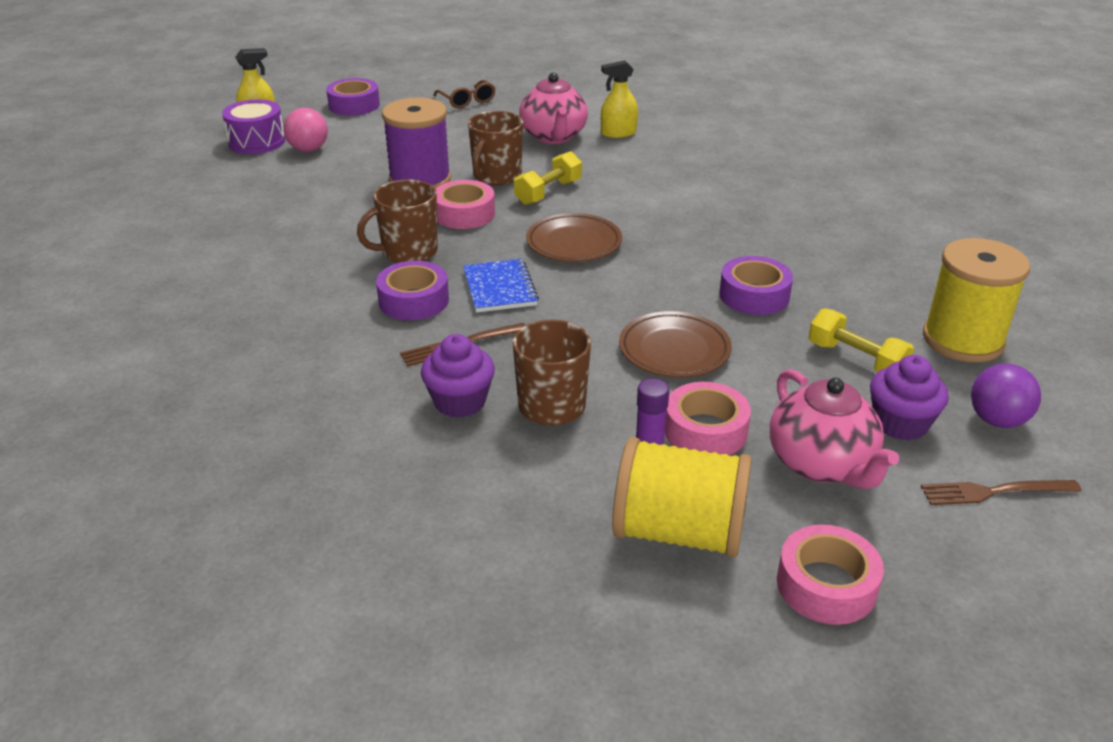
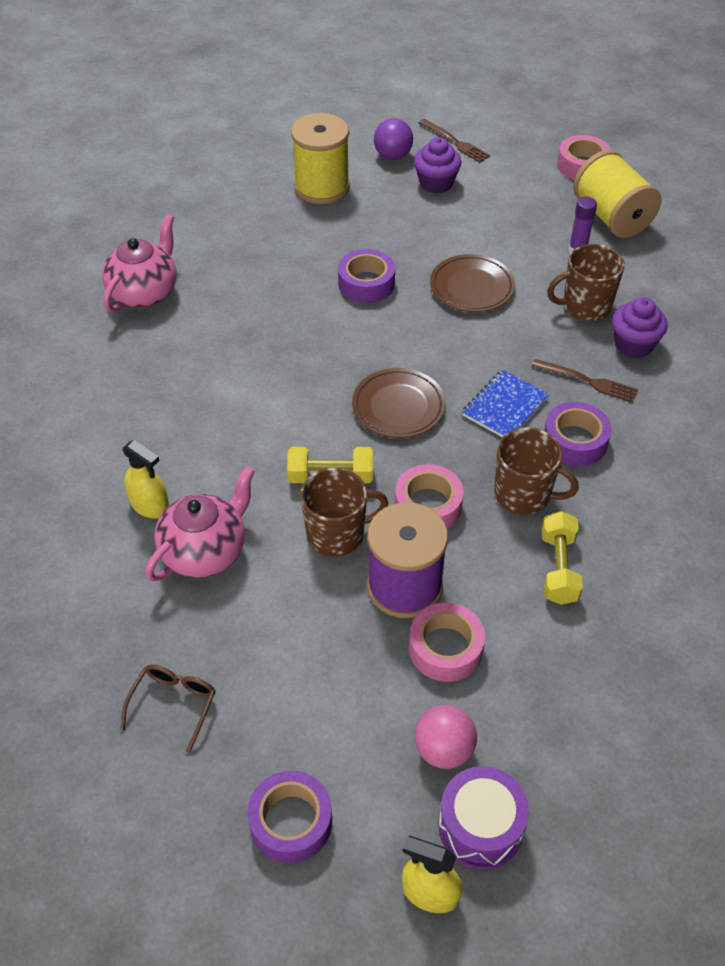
camera: 130 degrees left, 15 degrees up
(705, 430) = (529, 242): pink tape -> pink tape (445, 648)
(821, 464) = (503, 195): pink teapot -> pink teapot (145, 292)
(856, 360) = (392, 217): yellow dumbbell -> yellow dumbbell (558, 568)

